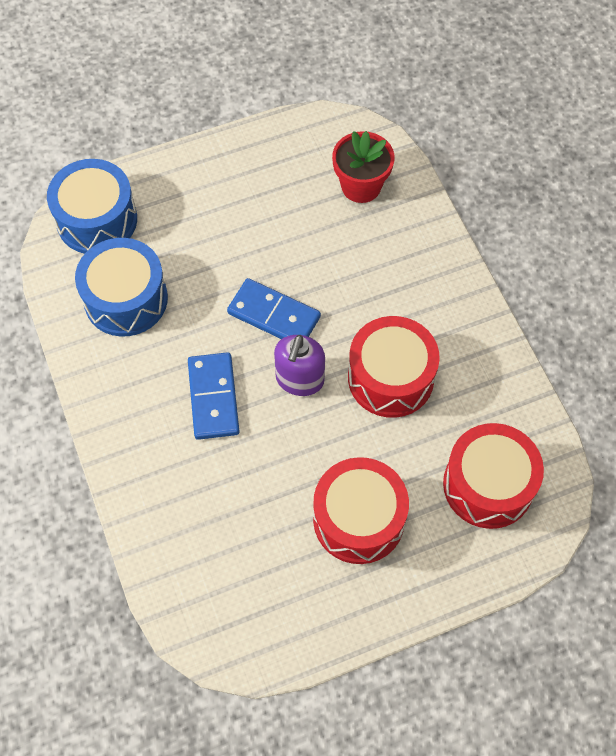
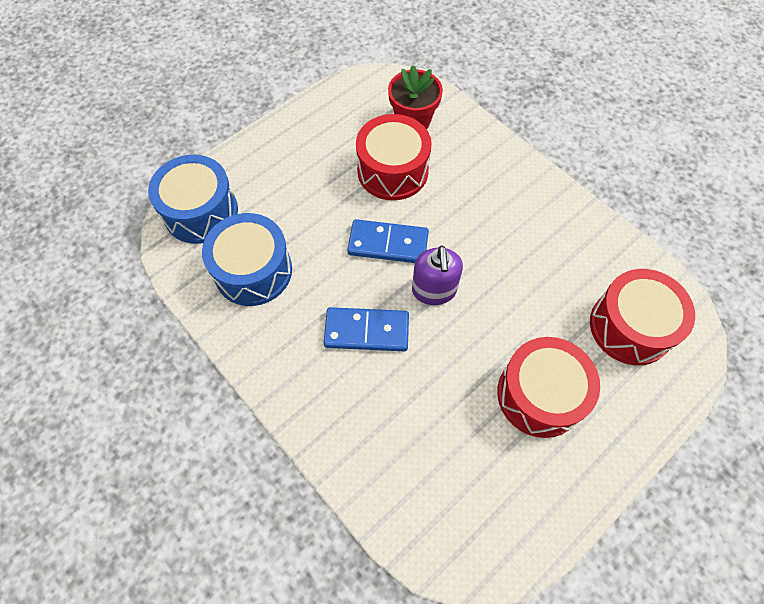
camera: 20 degrees left, 0 degrees up
(213, 397) = (366, 331): blue domino -> blue domino turned 60 degrees counterclockwise
(390, 378) = (508, 264): red drum -> red drum (392, 171)

